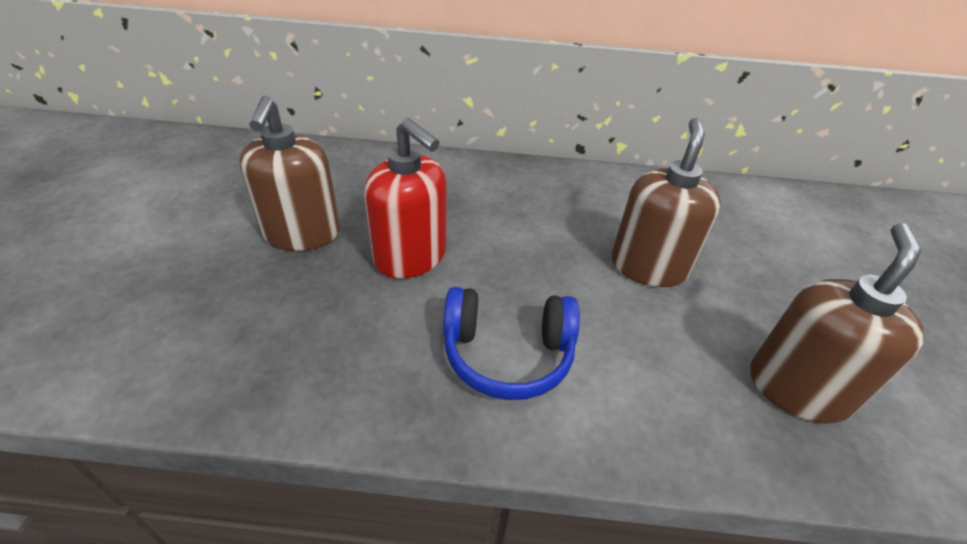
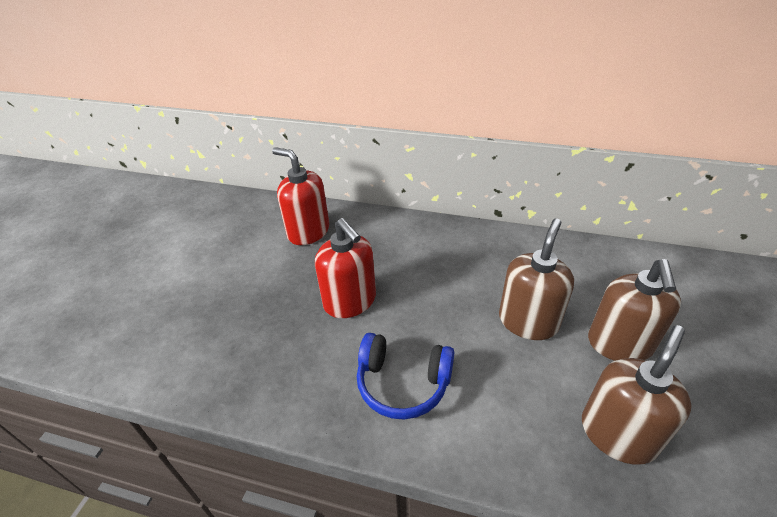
camera: 15 degrees right, 0 degrees up
(302, 234) = (279, 278): brown soap dispenser -> brown soap dispenser (619, 344)
(335, 177) = (308, 232): none -> red soap dispenser

